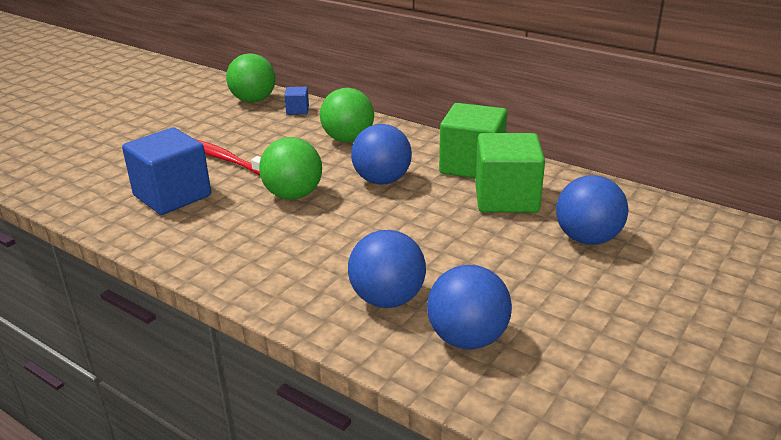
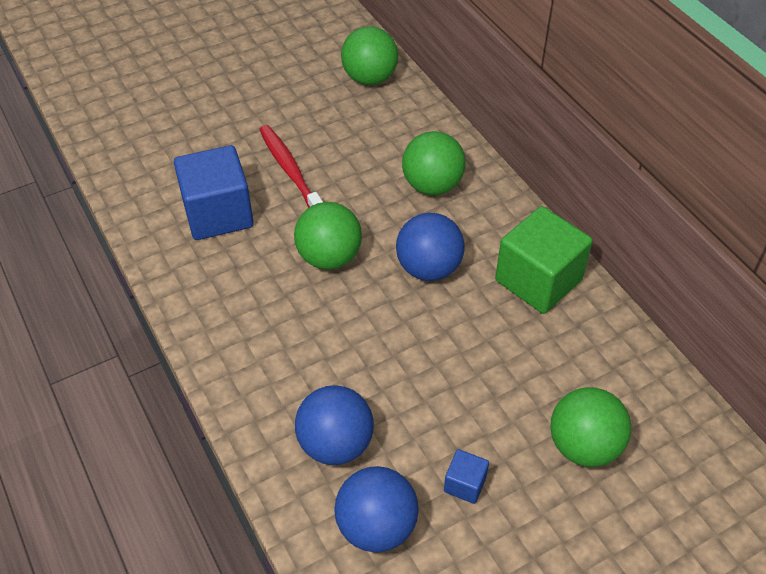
camera: 25 degrees right, 20 degrees up
(297, 110) = (407, 113): blue cube -> blue cube (465, 484)
(506, 198) = (540, 348): green cube -> none
(587, 239) = (583, 445): blue ball -> green ball

